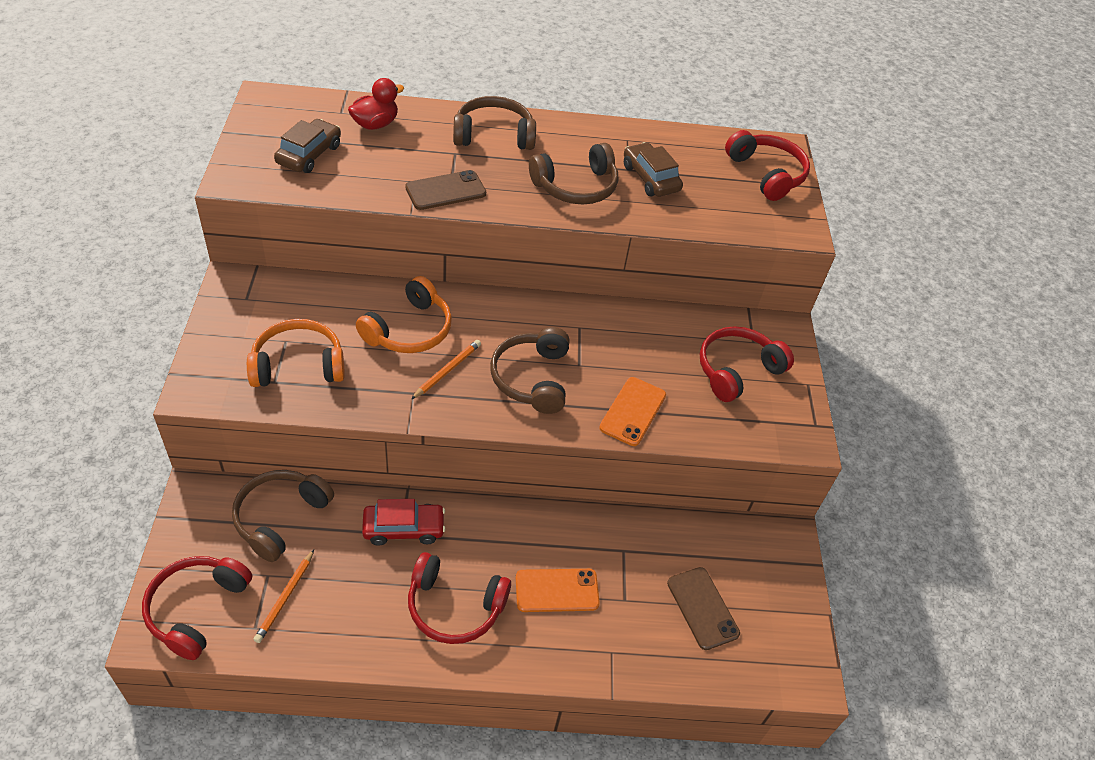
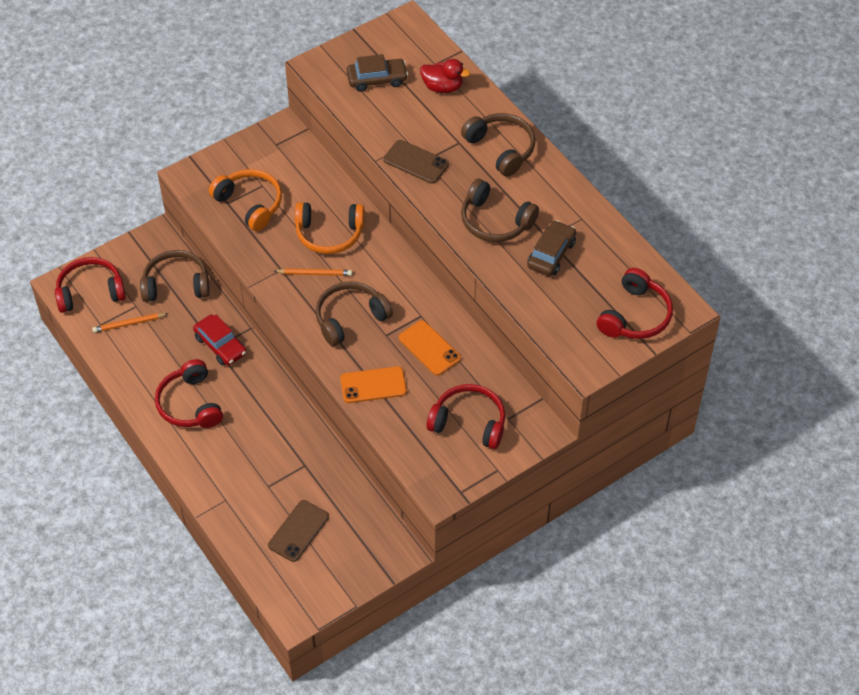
camera: 60 degrees right, 5 degrees up
(557, 591) = (244, 447): orange phone -> orange phone (429, 348)

